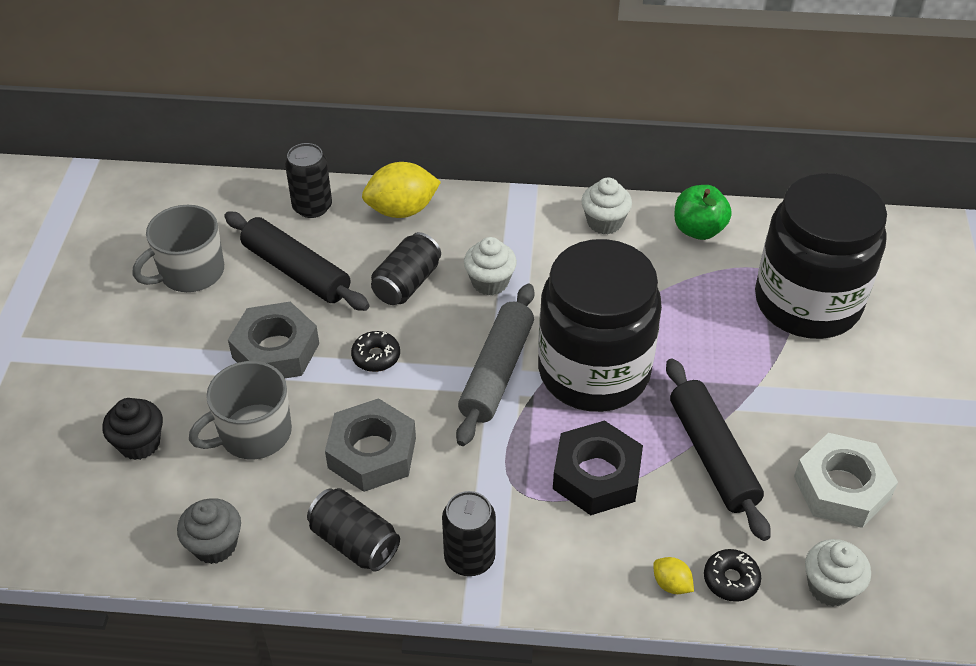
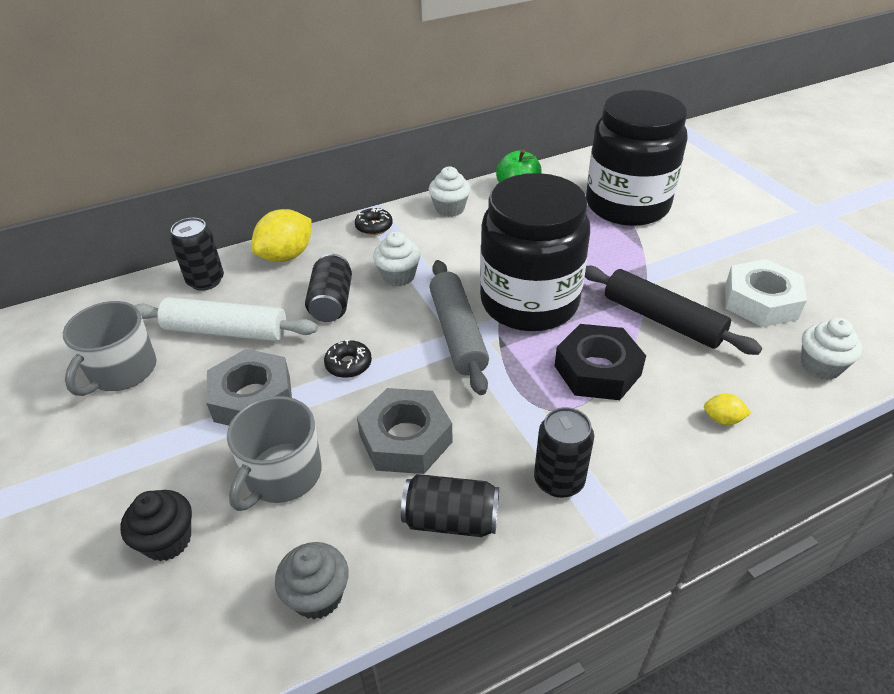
camera: 30 degrees left, 5 degrees down
(296, 271) = (226, 331): black rolling pin -> white rolling pin
(731, 580) = (757, 395): black donut -> black donut (374, 226)

